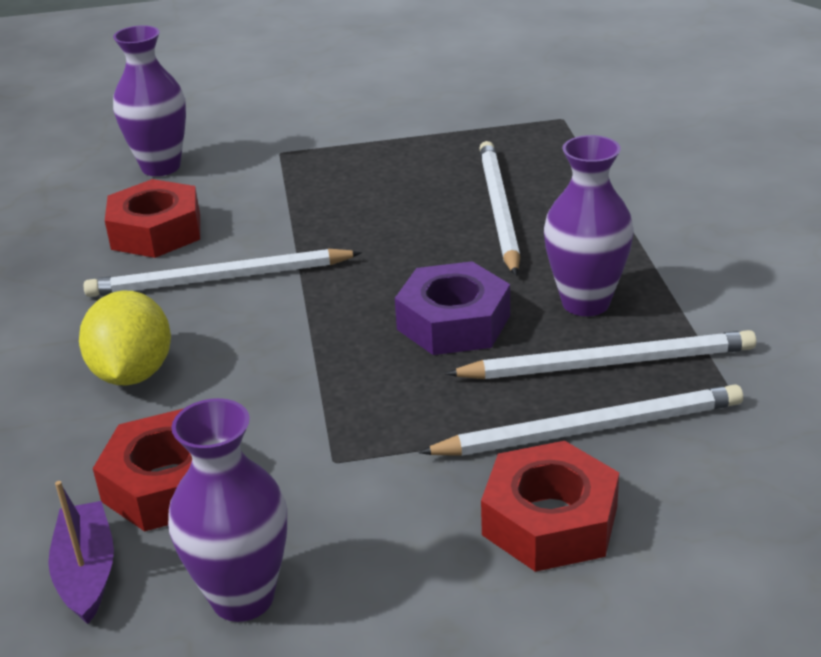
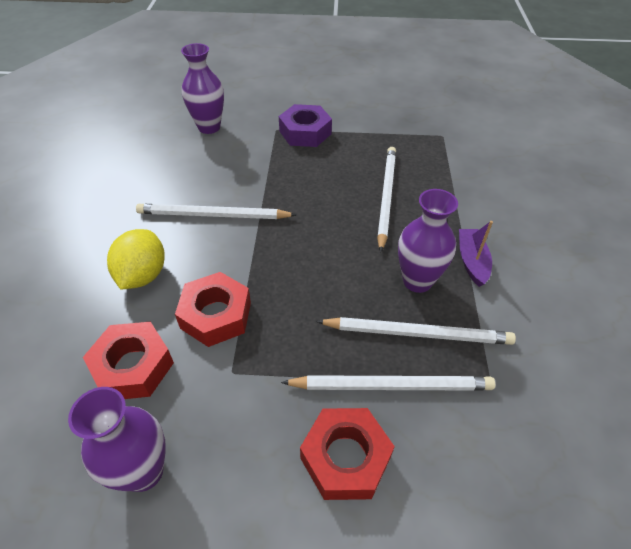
camera: 10 degrees right, 15 degrees up
(86, 572) = (64, 425): purple boat -> purple boat (471, 261)
(156, 231) = (191, 173): red nut -> red nut (216, 315)
(453, 322) = (334, 278): purple nut -> purple nut (305, 132)

